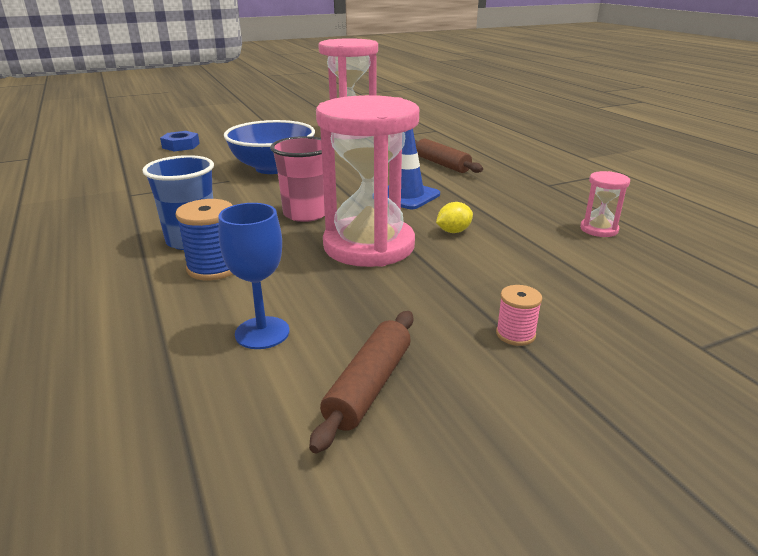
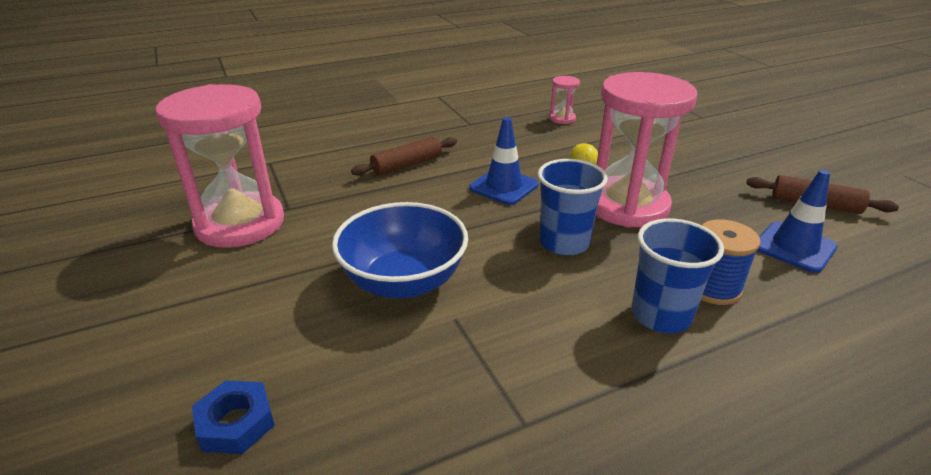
camera: 90 degrees left, 5 degrees up
(262, 333) = (794, 247): blue goblet -> blue traffic cone
(306, 214) = (564, 242): pink cup -> blue cup
(515, 334) = (725, 159): pink spool -> none

